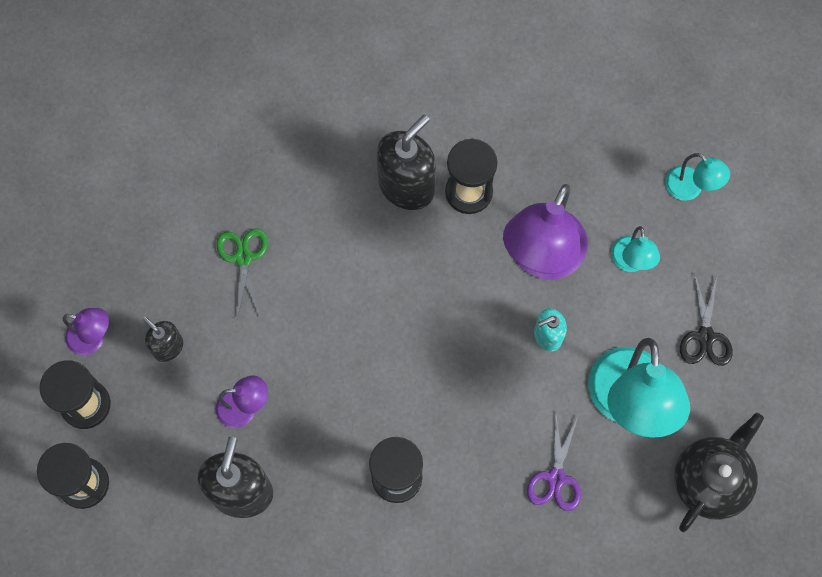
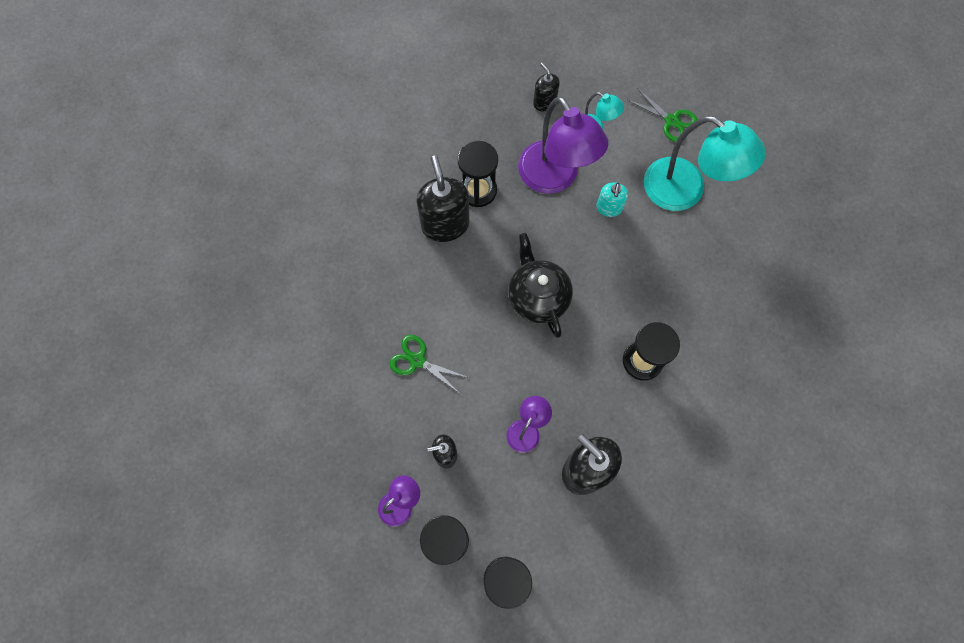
camera: 55 degrees left, 0 degrees up
(556, 478) = (706, 264): purple scissors -> none
(624, 190) = (544, 102): none -> black soap dispenser
(690, 189) = (571, 66): turquoise lamp -> none
(705, 336) = (671, 121): black scissors -> green scissors
(711, 480) = (764, 177): black teapot -> black teapot (537, 296)

